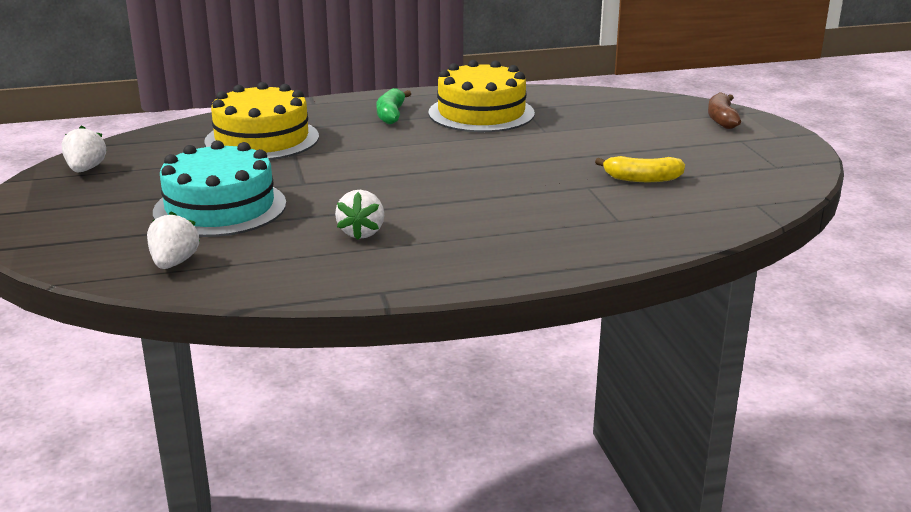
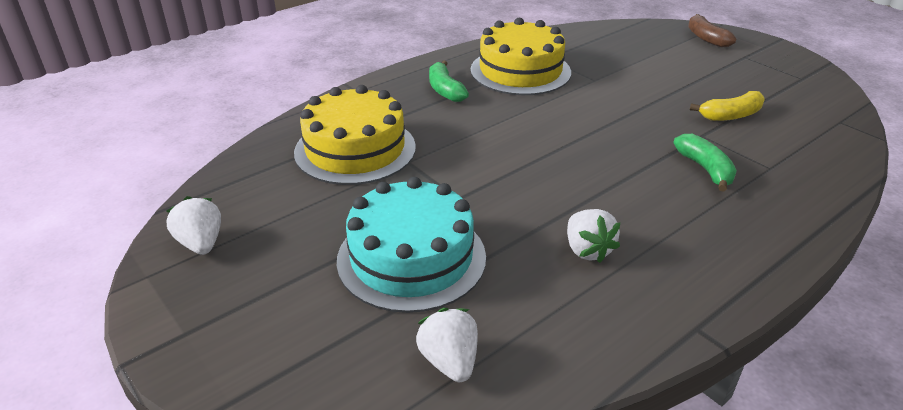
camera: 25 degrees left, 10 degrees up
(550, 208) = (705, 169): none -> green banana

